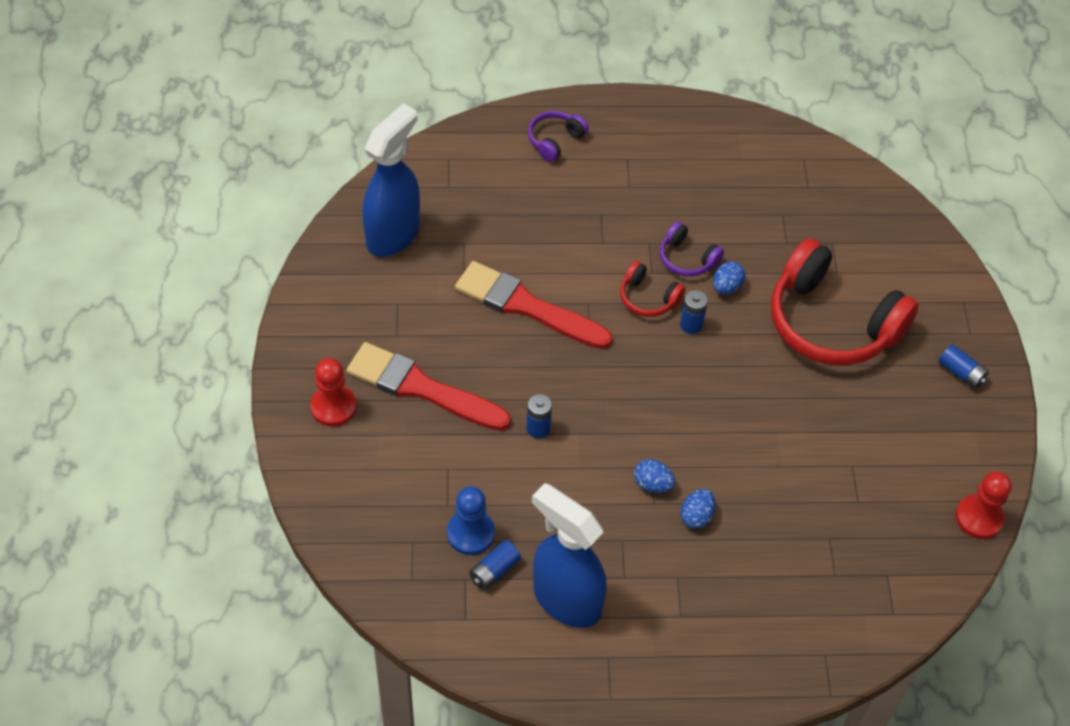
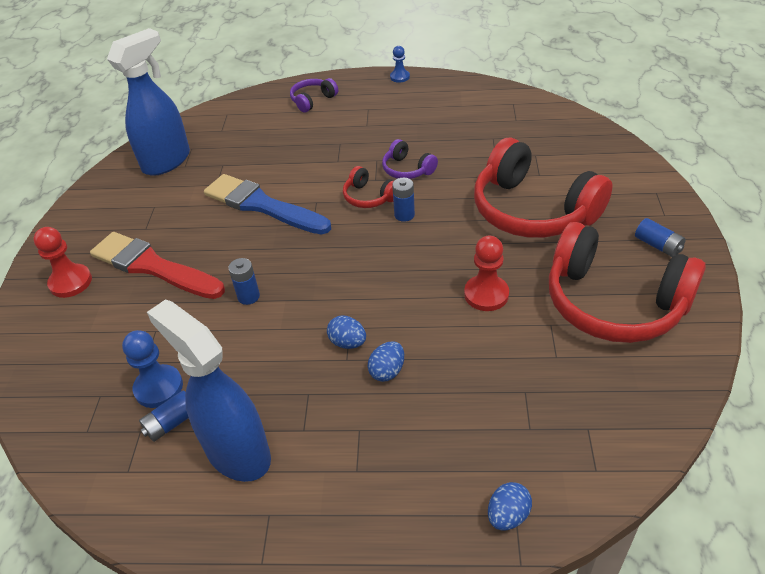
camera: 10 degrees right, 10 degrees down
(526, 306) = (262, 205): red brush -> blue brush
(660, 105) = (400, 77): none -> blue pawn
(726, 287) = (439, 187): blue egg -> blue egg (507, 515)
(914, 442) = (613, 303): none -> red headphones
(979, 518) = (687, 371): red pawn -> red pawn (486, 294)

